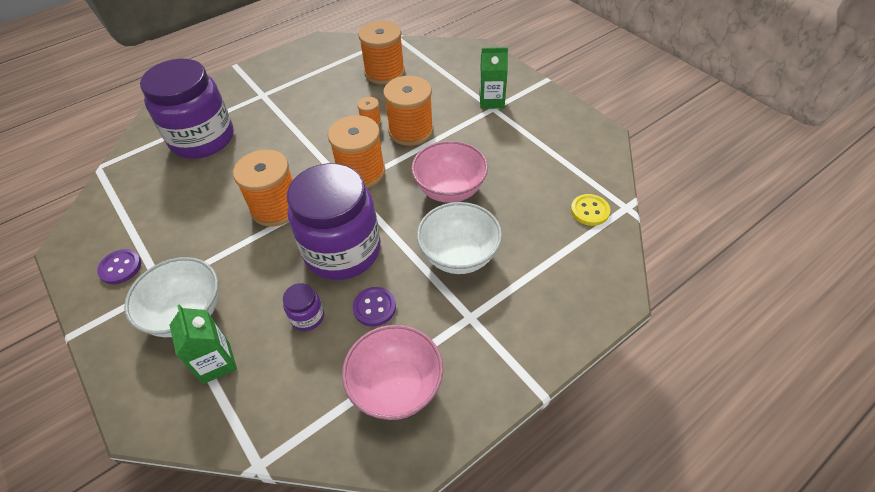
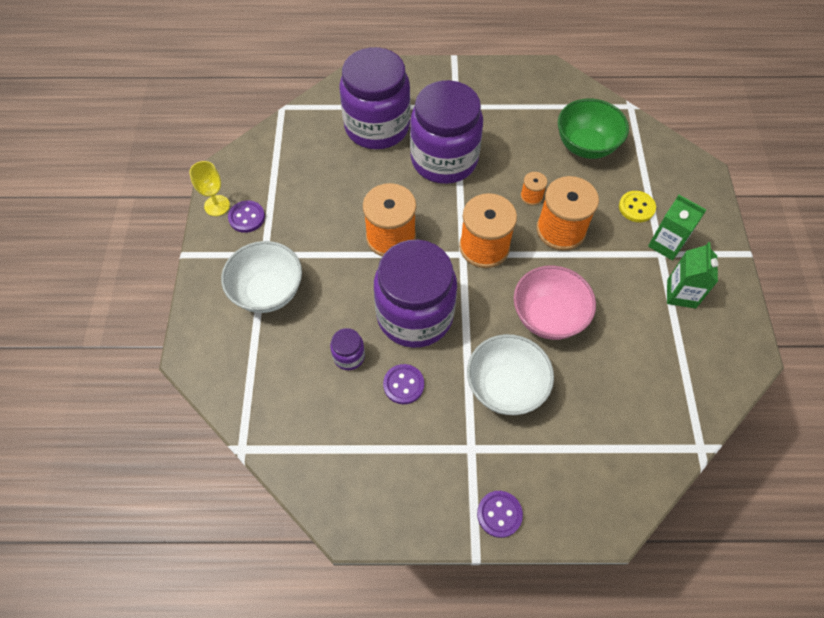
camera: 35 degrees right, 10 degrees up
(80, 275) = (217, 205): none -> yellow goblet
(216, 362) = (263, 348): green carton -> green carton (681, 294)
(280, 133) = (444, 159): none -> purple jar
(384, 72) = (586, 146): orange spool -> green bowl
(396, 387) = (372, 463): pink bowl -> none
(533, 349) = (499, 514): none -> purple button
(589, 211) = (661, 426): yellow button -> yellow button (636, 207)

